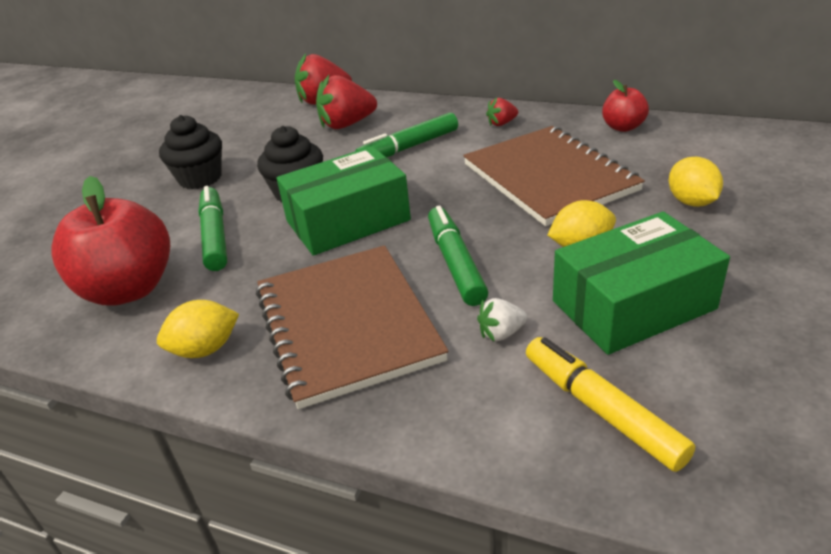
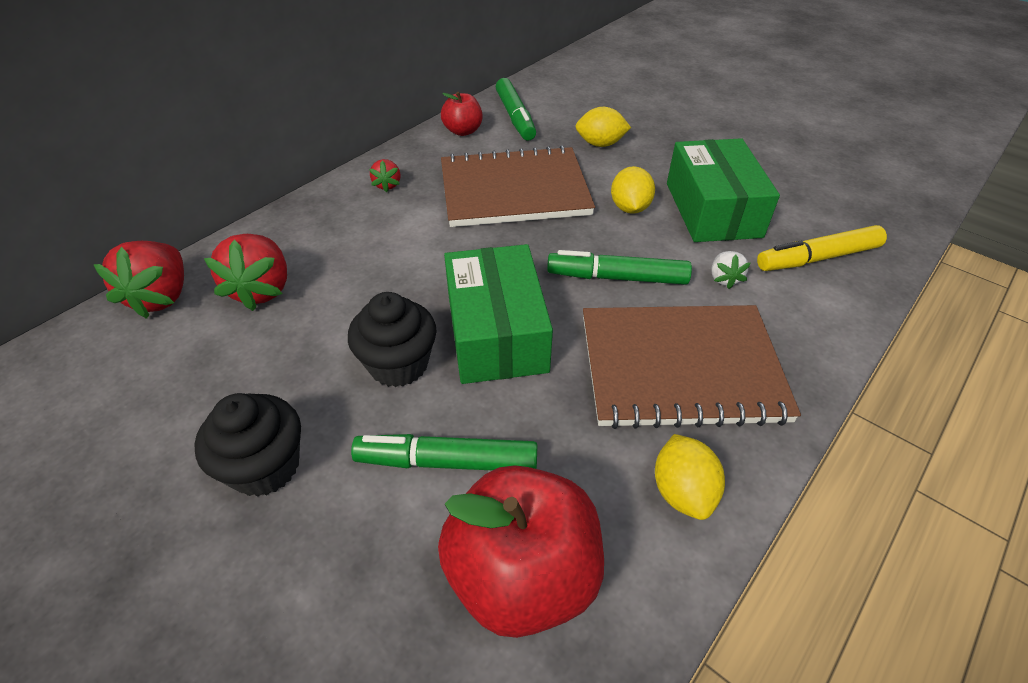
camera: 75 degrees left, 10 degrees up
(409, 147) = (375, 255): green marker -> green marker (515, 117)

